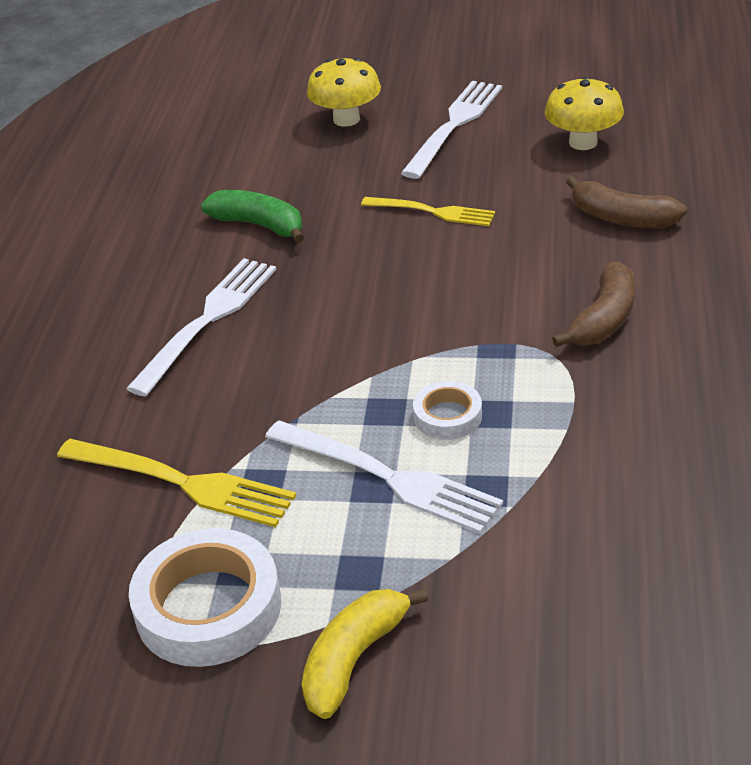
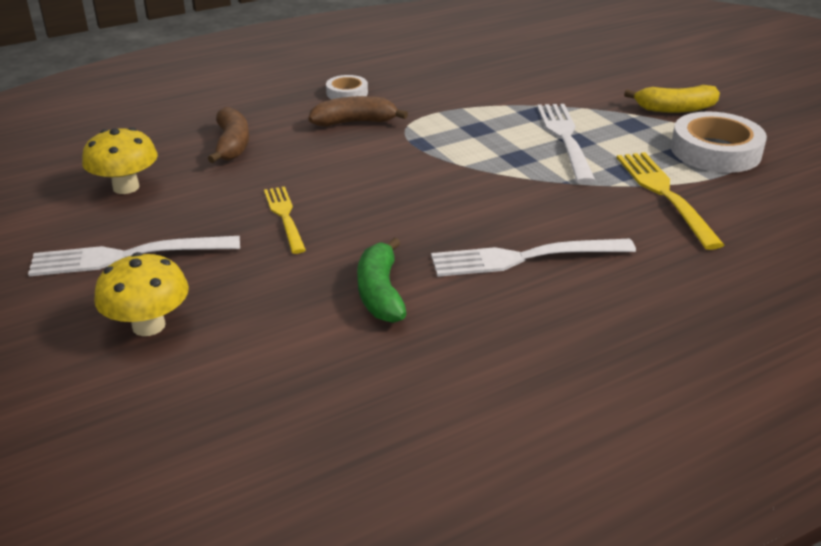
camera: 130 degrees left, 5 degrees down
(447, 416) = (497, 139): white tape -> white tape (347, 93)

